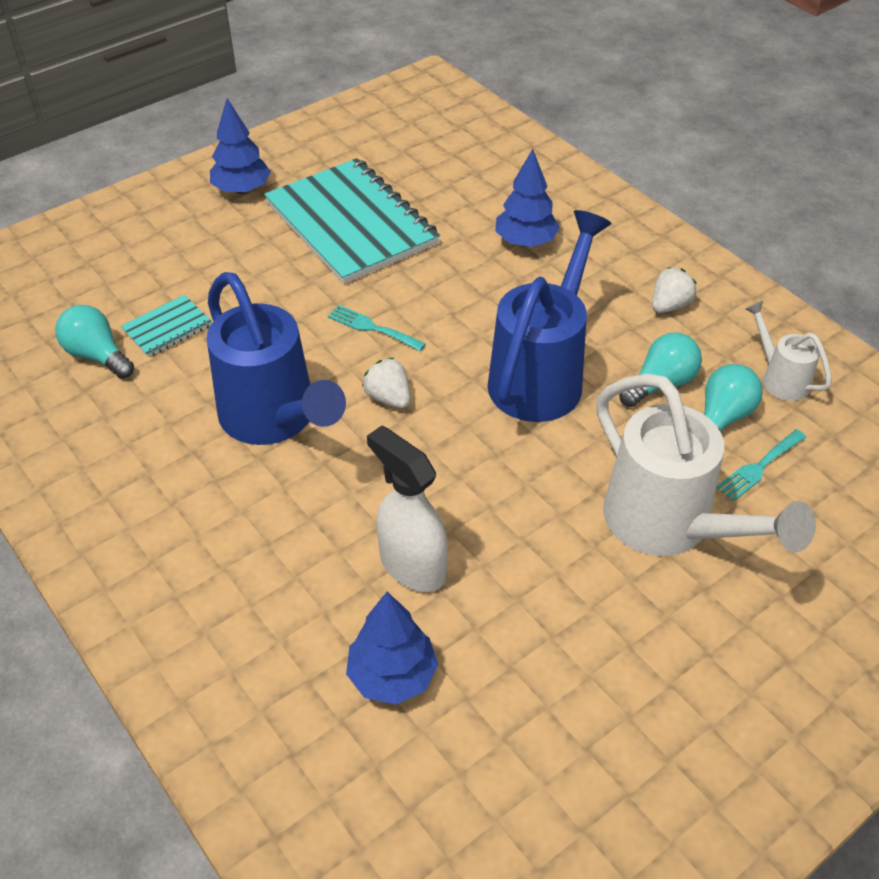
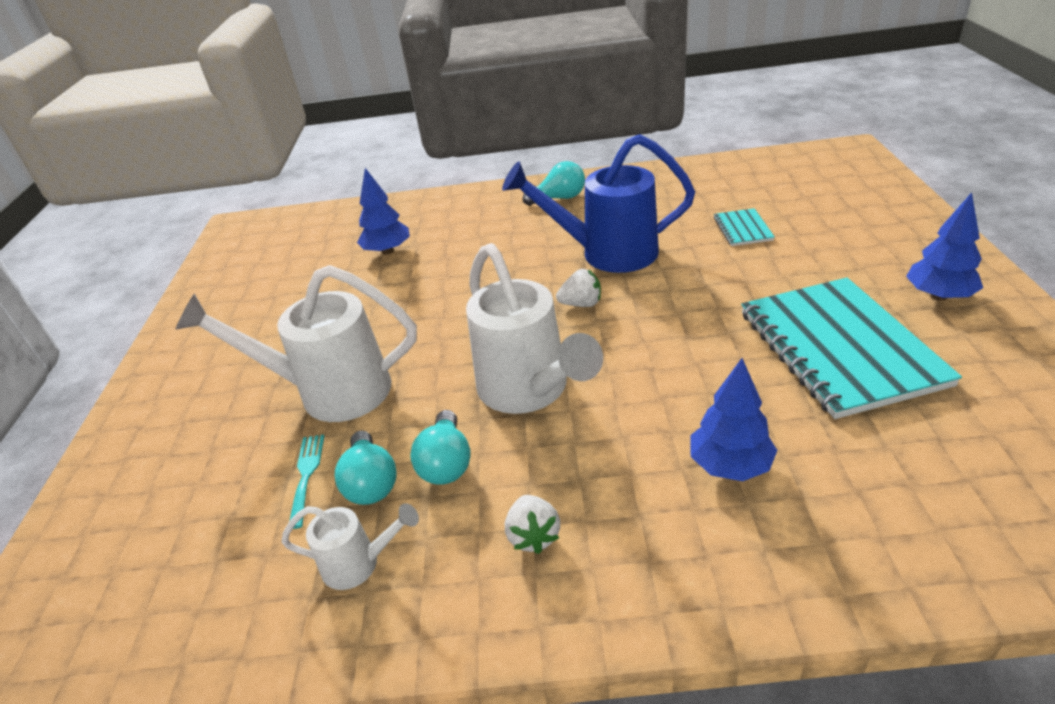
camera: 130 degrees right, 10 degrees down
(97, 355) = (732, 201): turquoise light bulb -> turquoise light bulb (559, 198)
(351, 223) = (839, 348): turquoise notebook -> turquoise notebook turned 75 degrees clockwise
(372, 328) = (668, 318): turquoise fork -> none
(412, 565) = (439, 274): white spray bottle -> none
(541, 375) = (529, 391): blue watering can -> white watering can

